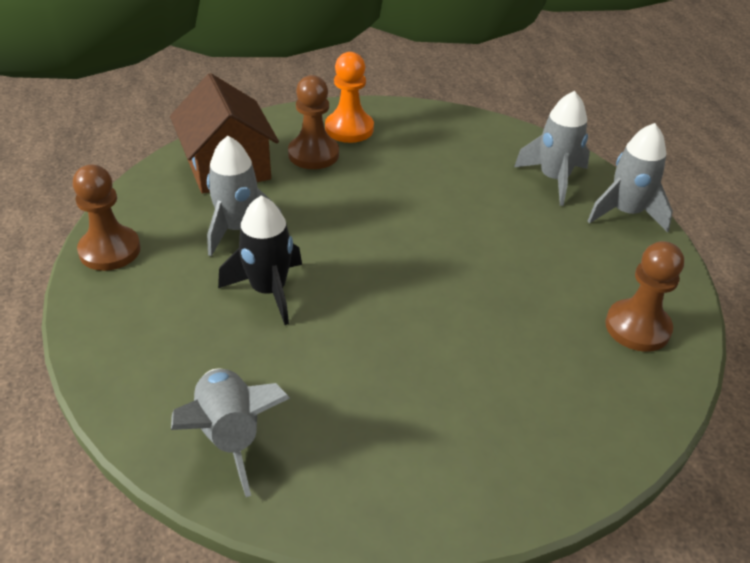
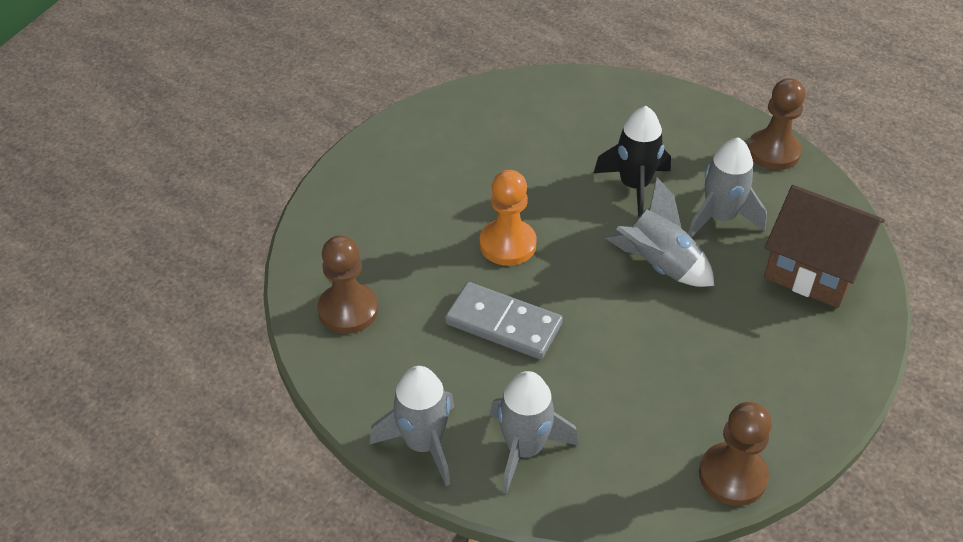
camera: 145 degrees right, 5 degrees up
(230, 435) = (548, 102): grey rocket -> grey rocket (659, 265)
(313, 154) = (770, 330): brown pawn -> brown pawn (732, 476)
(349, 129) = (785, 388): orange pawn -> orange pawn (507, 244)
(503, 250) = (503, 324): none -> grey domino

